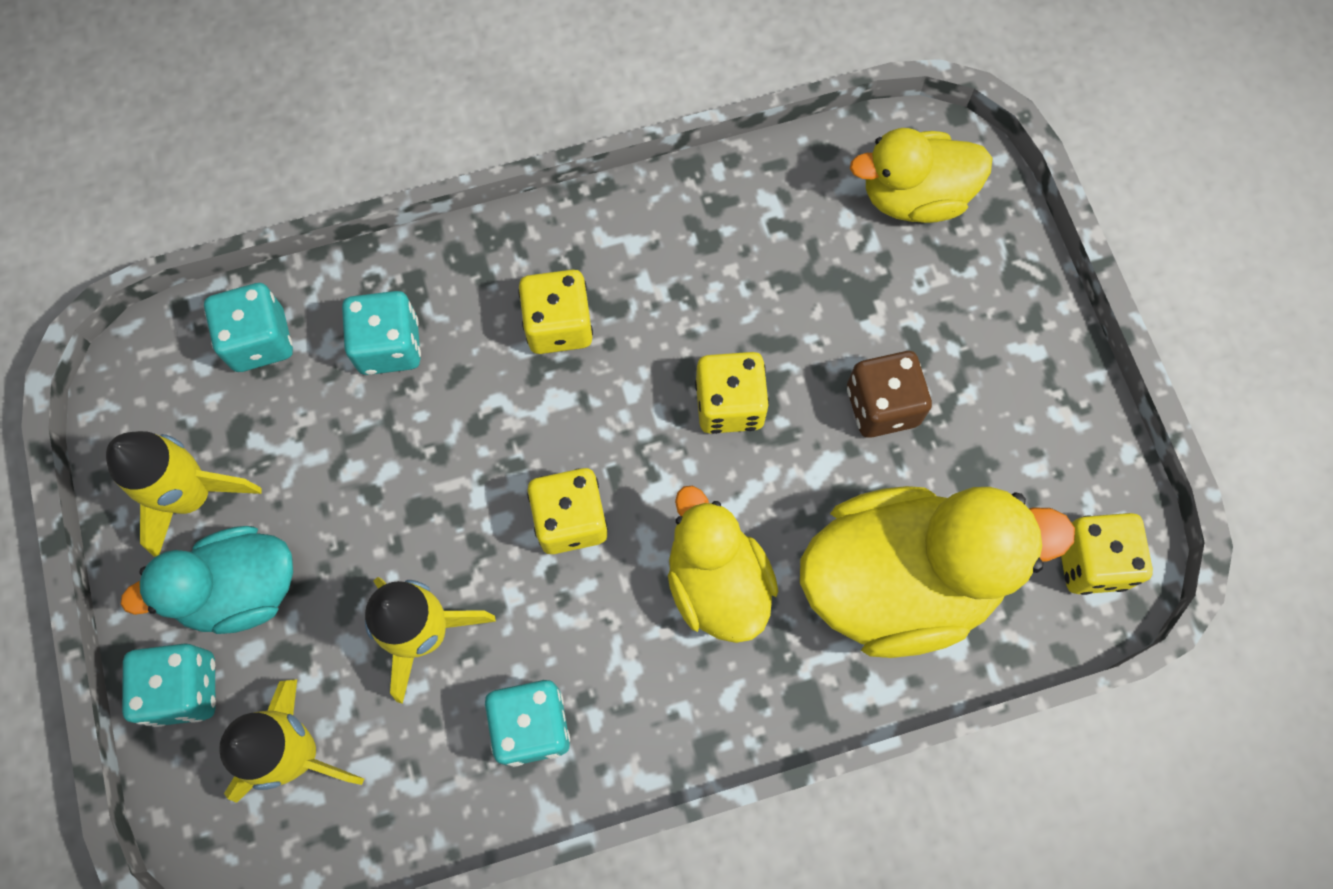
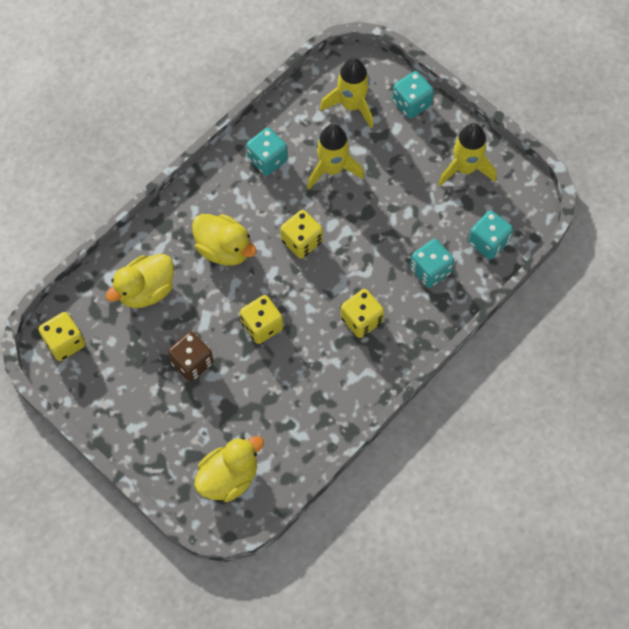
camera: 150 degrees right, 5 degrees down
(241, 590) = (417, 146): turquoise duck -> none
(900, 581) = (146, 290): yellow duck -> yellow duck, size x0.63

